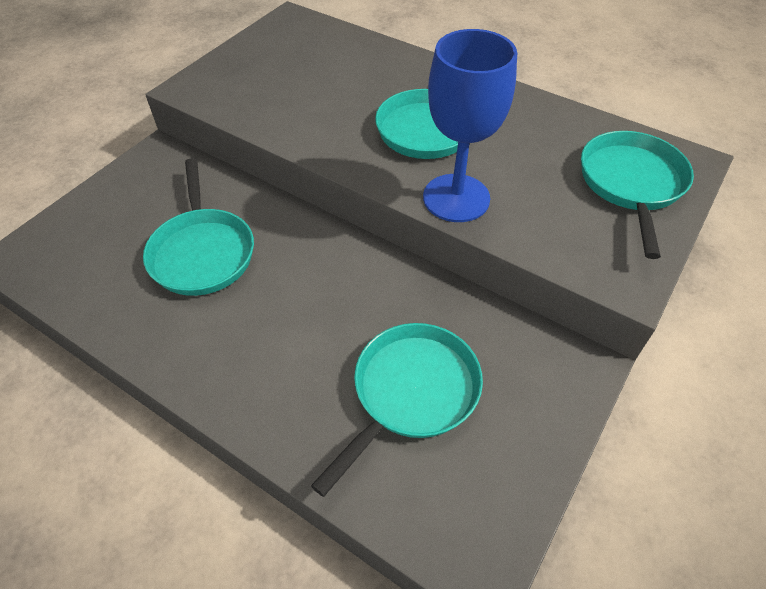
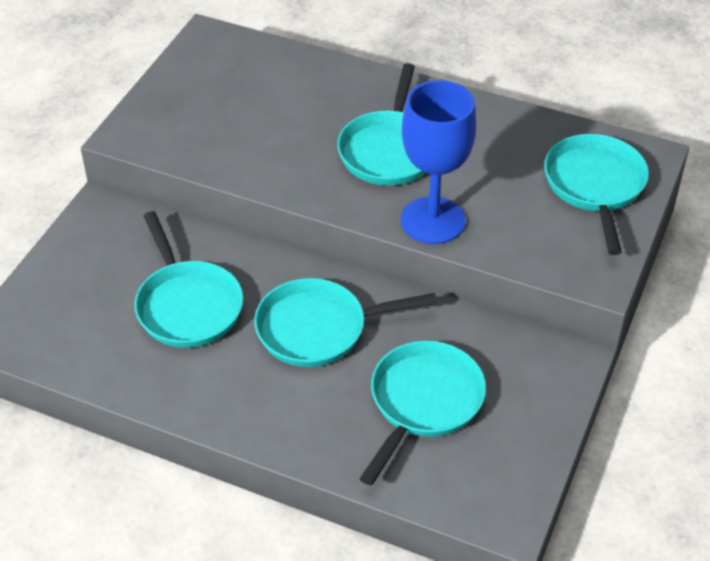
camera: 10 degrees left, 5 degrees down
(322, 293) = (319, 329): none -> turquoise pan

